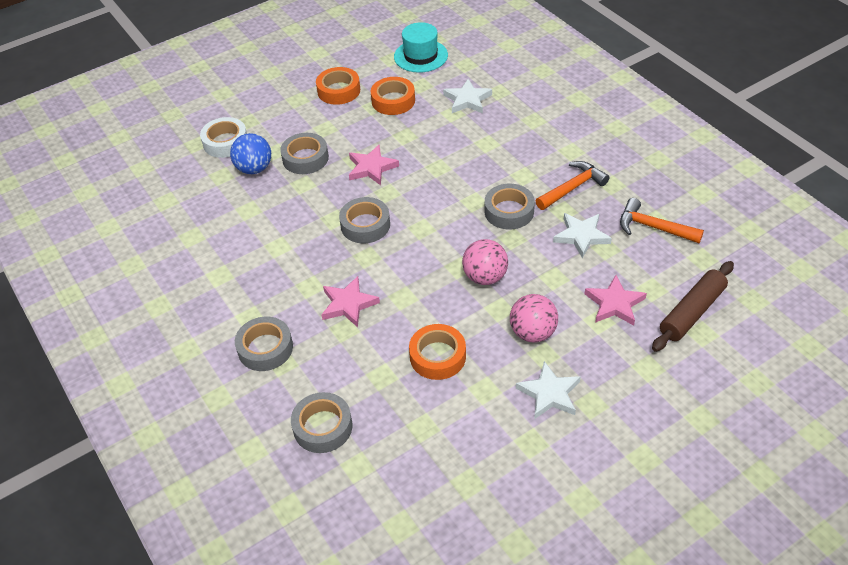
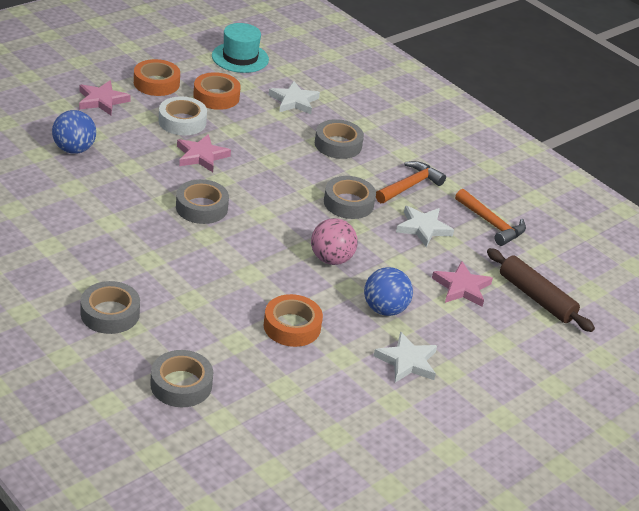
camera: 15 degrees left, 10 degrees down
(225, 142) = (38, 123): white tape -> white tape (182, 121)
(305, 158) = (129, 143): grey tape -> grey tape (338, 144)
(348, 304) = (193, 277): pink star -> pink star (102, 100)
(532, 333) = (384, 309): pink ball -> blue ball
(653, 227) = (492, 224): orange hammer -> orange hammer turned 150 degrees counterclockwise
(692, 312) = (536, 297): brown rolling pin -> brown rolling pin turned 75 degrees counterclockwise

